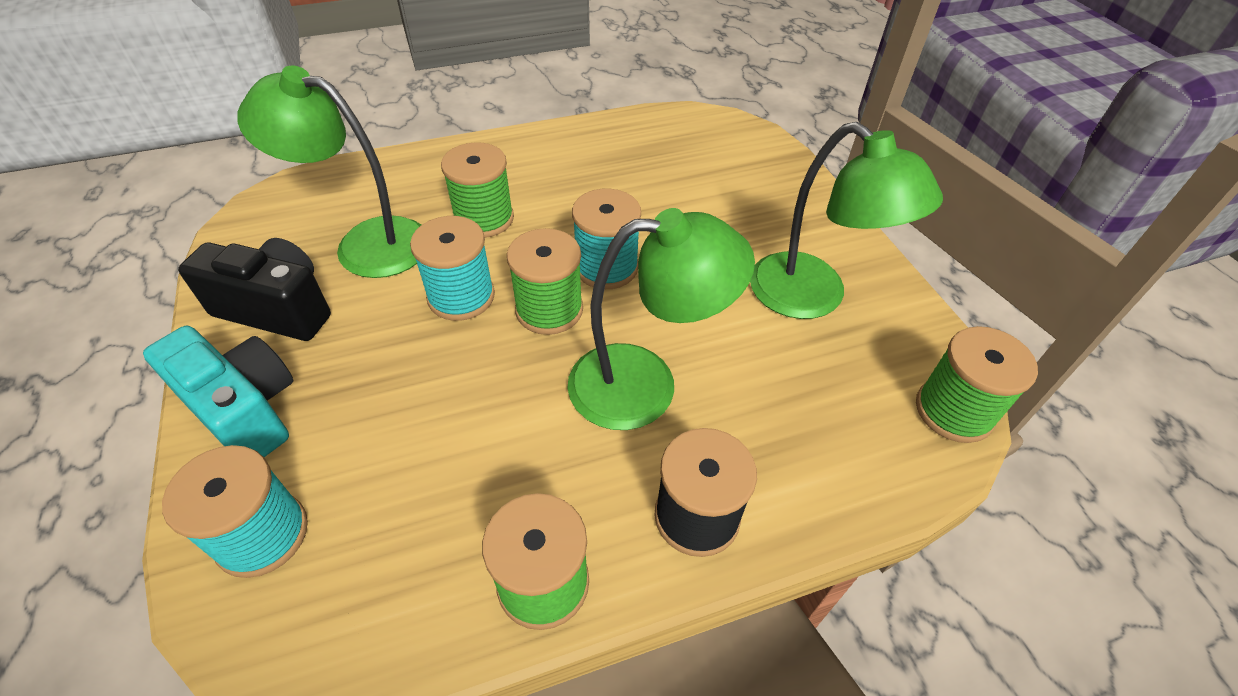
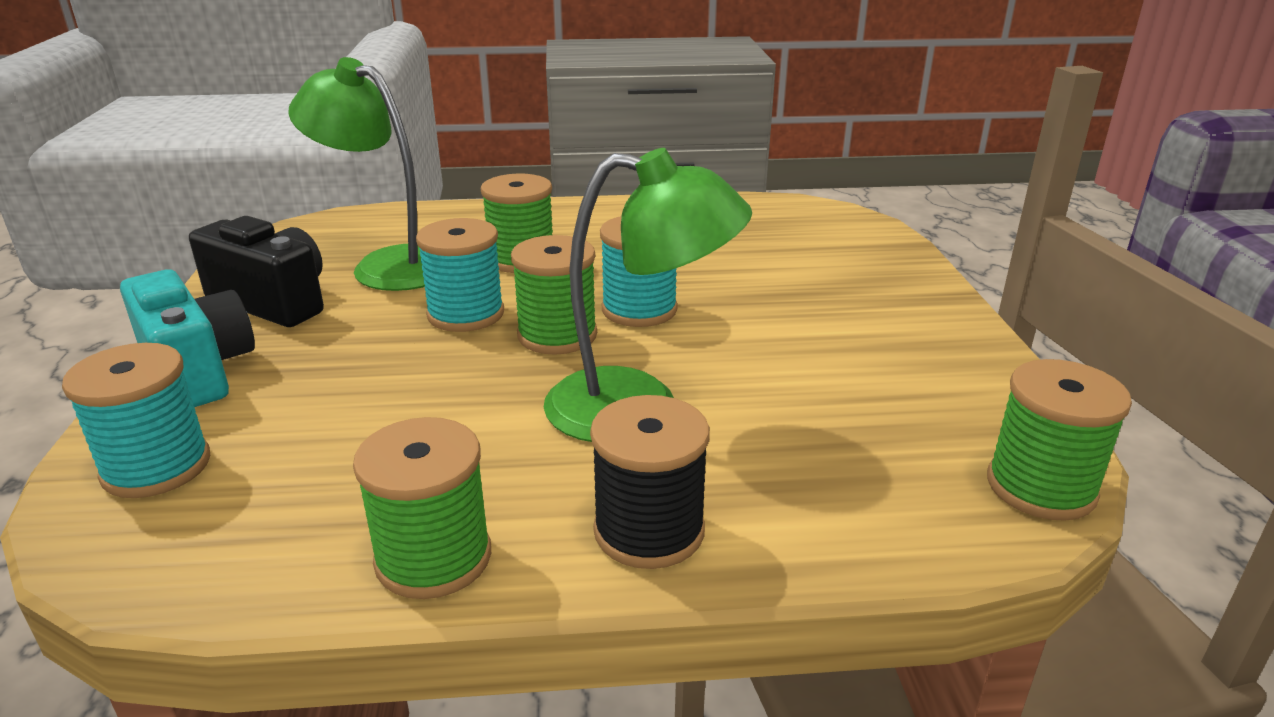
camera: 15 degrees right, 20 degrees down
(813, 297) = (884, 362): green lamp -> none

